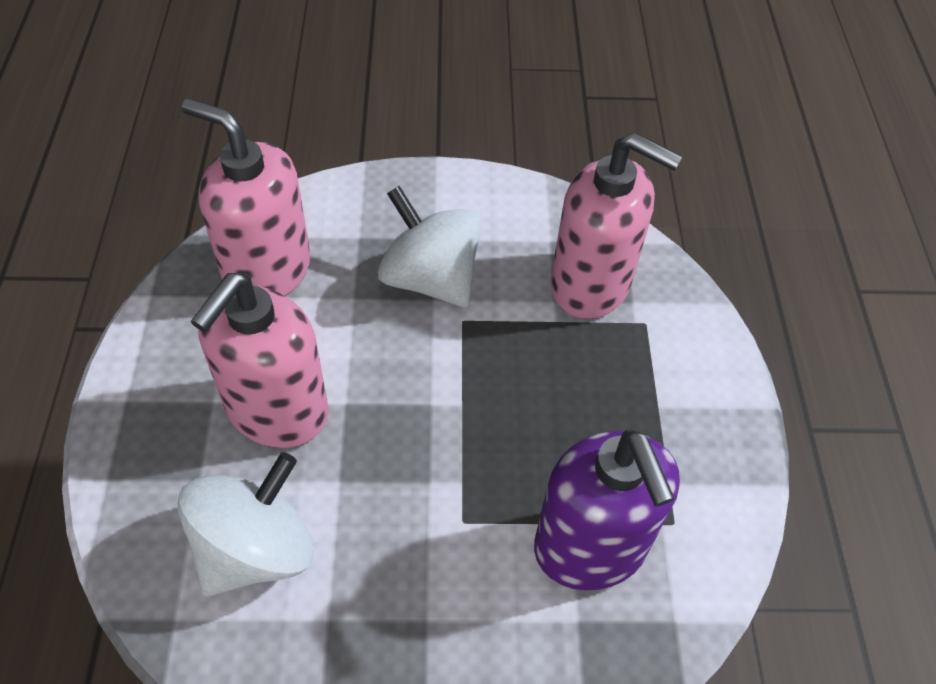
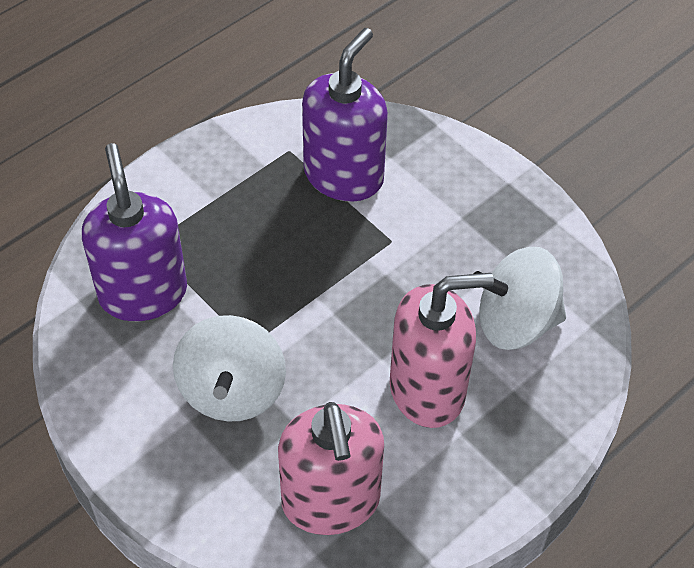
camera: 130 degrees left, 0 degrees up
(591, 284) = (143, 293): pink soap dispenser -> purple soap dispenser

